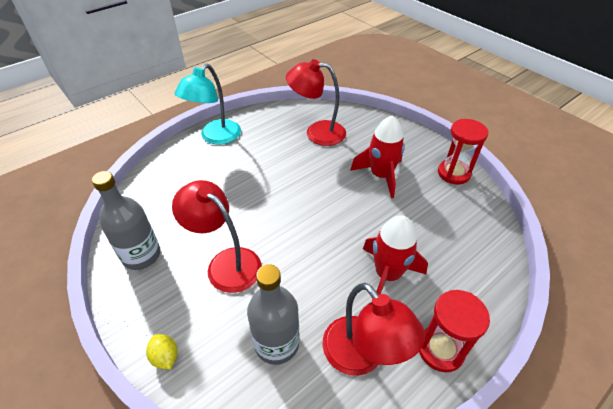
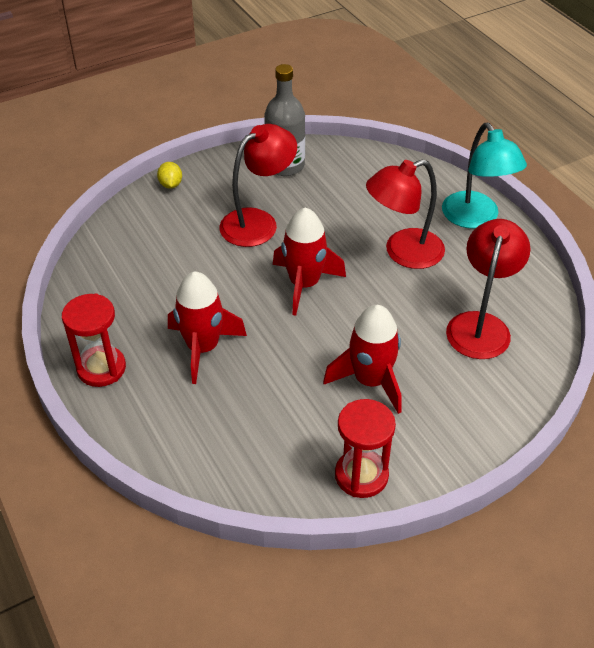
camera: 100 degrees right, 0 degrees up
(165, 357) = (170, 184): yellow lemon -> yellow lemon turned 75 degrees counterclockwise
(215, 137) = (475, 218): turquoise lamp -> turquoise lamp turned 150 degrees counterclockwise
(276, 343) = (156, 251): grey bottle -> none
(299, 220) = (304, 284): none -> red rocket
(362, 356) = (119, 307): red lamp -> red lamp (403, 253)

